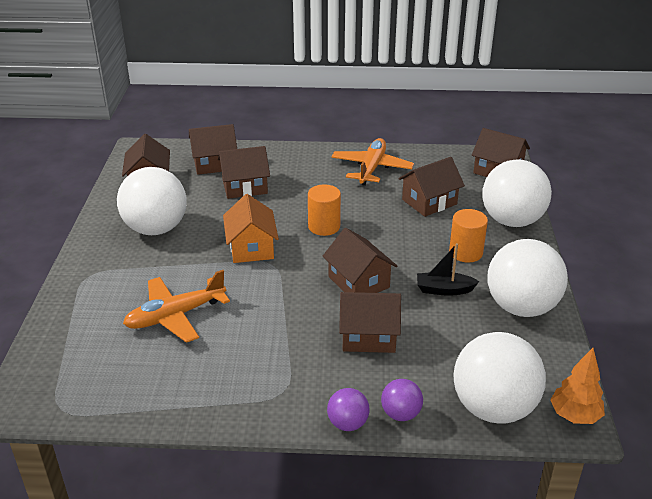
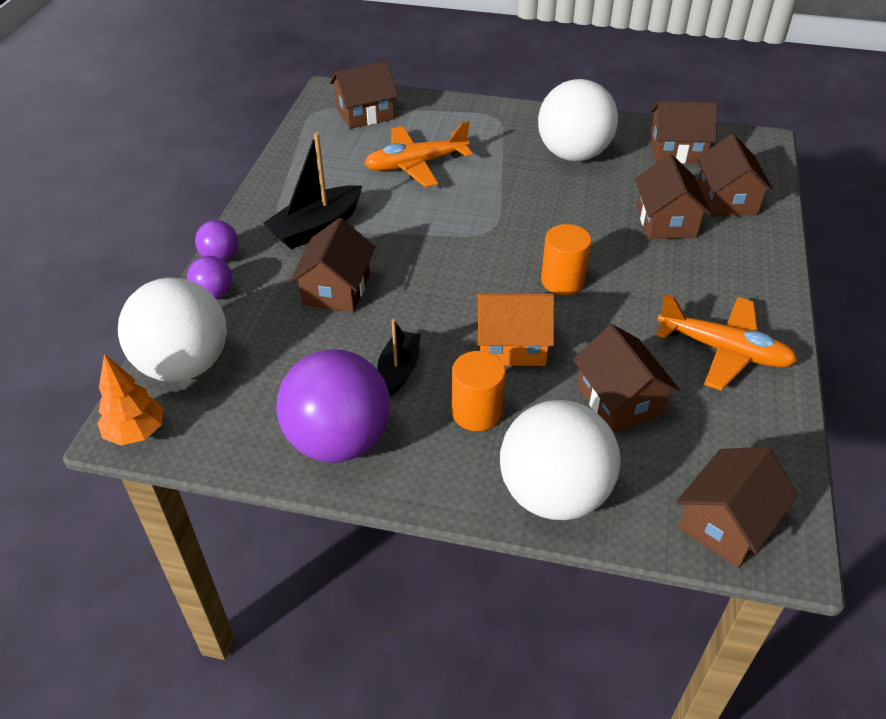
camera: 100 degrees right, 10 degrees up
(175, 316) = (416, 164): orange plane -> orange plane turned 90 degrees counterclockwise
(251, 248) = (524, 218): orange house -> orange house (512, 345)
(287, 365) = (316, 228): none -> black boat
(359, 282) = (436, 295): brown house -> brown house (365, 114)
(521, 307) = (338, 440): white ball -> purple ball

